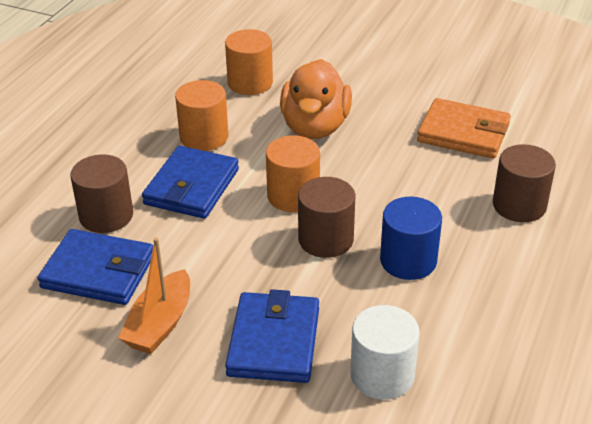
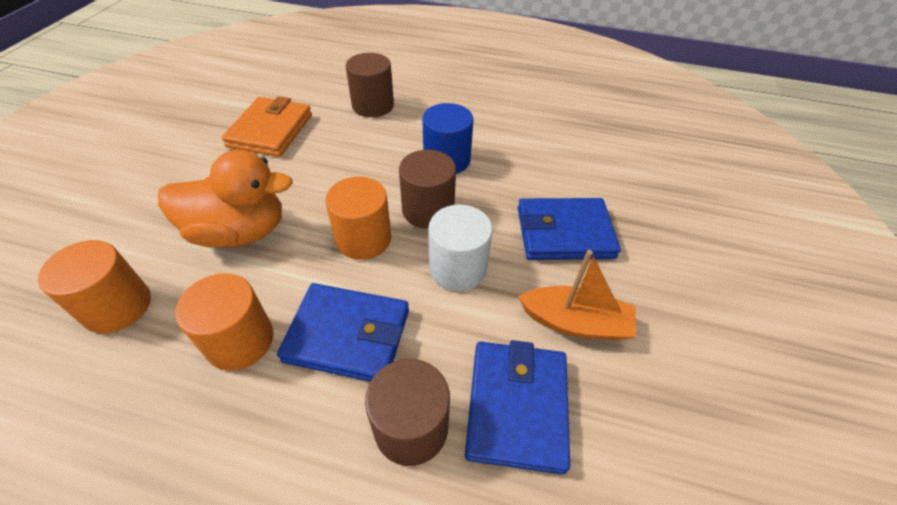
camera: 100 degrees left, 10 degrees up
(382, 375) = (572, 170): white cylinder -> white cylinder (458, 268)

